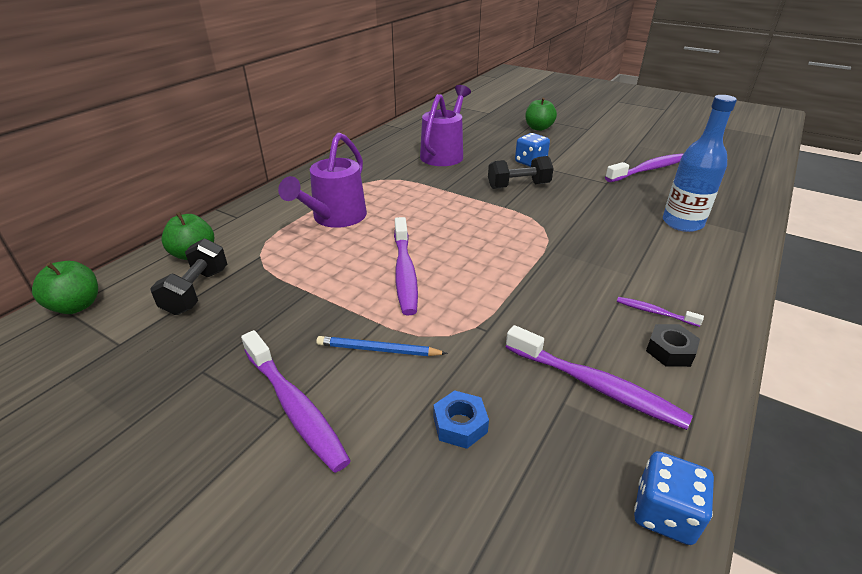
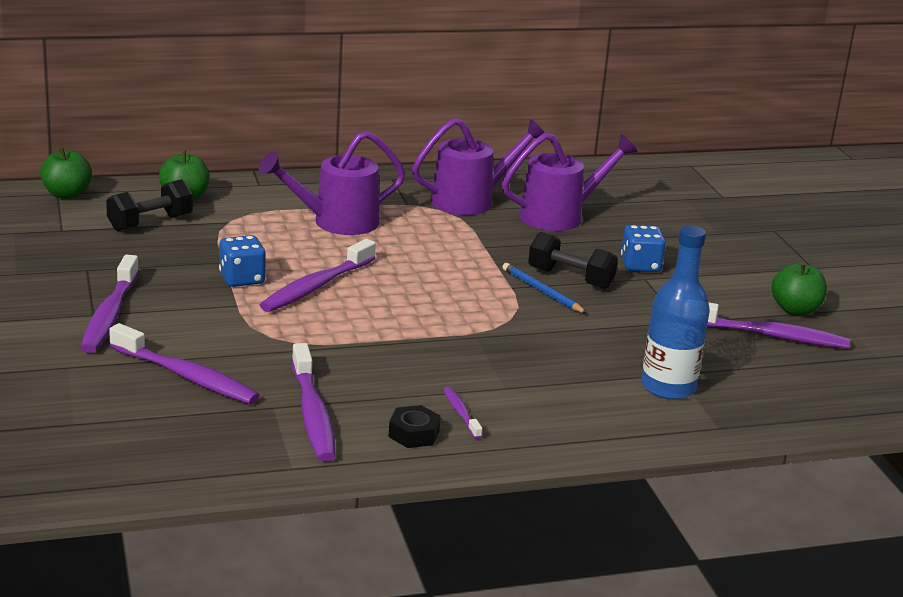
camera: 40 degrees right, 10 degrees down
(378, 350) = (208, 317): blue pencil -> blue pencil (542, 291)
(386, 166) = (471, 200): none -> purple watering can
(460, 424) = (187, 377): blue nut -> purple toothbrush
(538, 128) = (745, 239): green apple -> green apple (795, 310)
(664, 513) = (224, 473): blue dice -> blue dice (242, 279)

